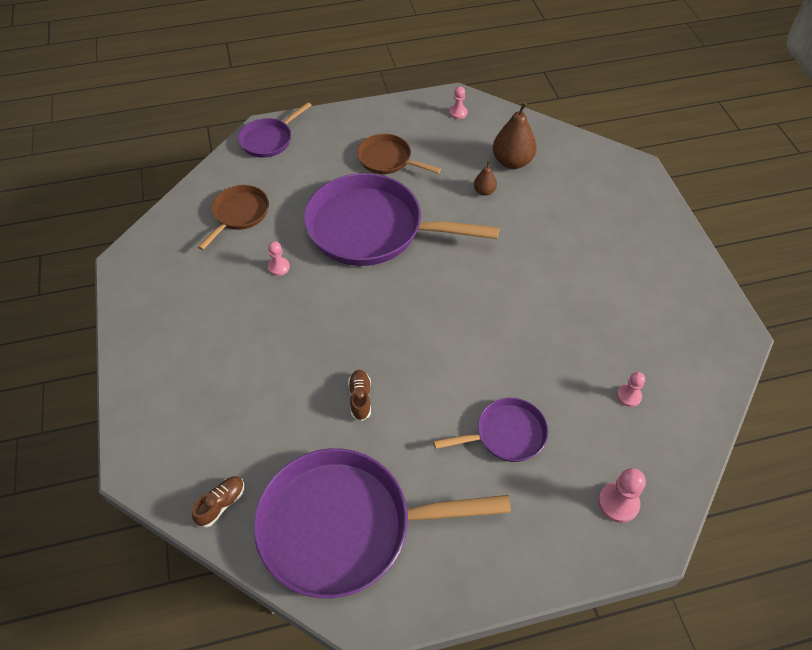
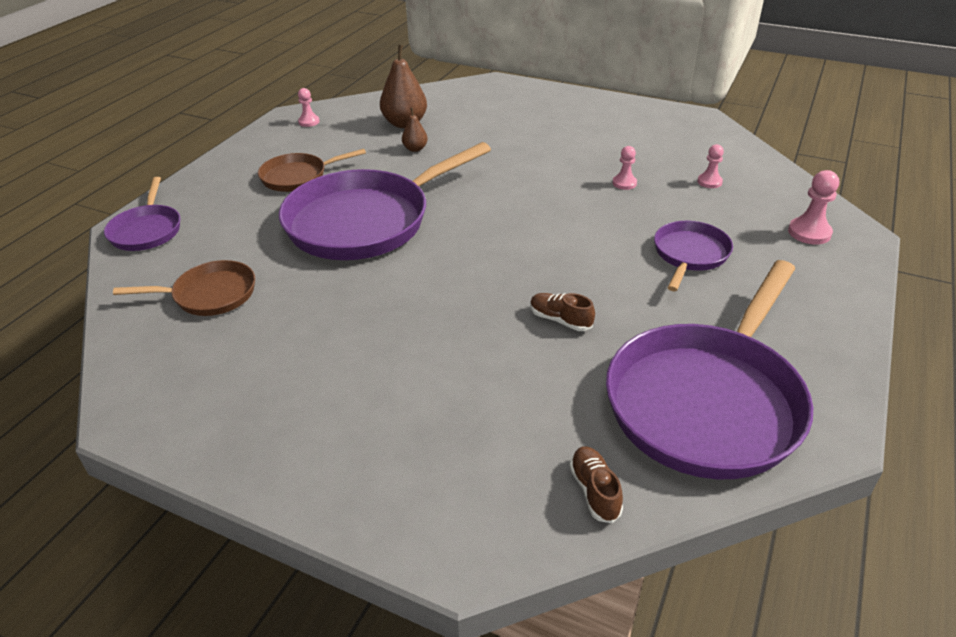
camera: 50 degrees left, 15 degrees down
(239, 214) = (210, 295): brown pan -> brown pan turned 105 degrees clockwise
(279, 267) = (324, 299): pink pawn -> pink pawn (624, 183)

